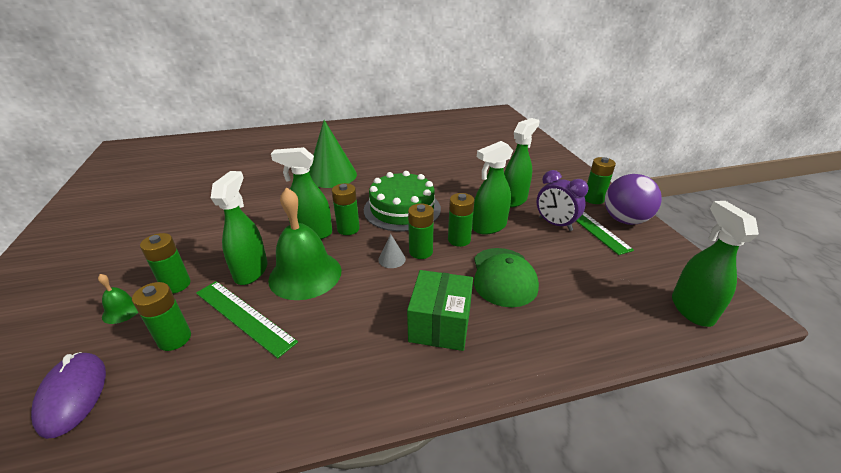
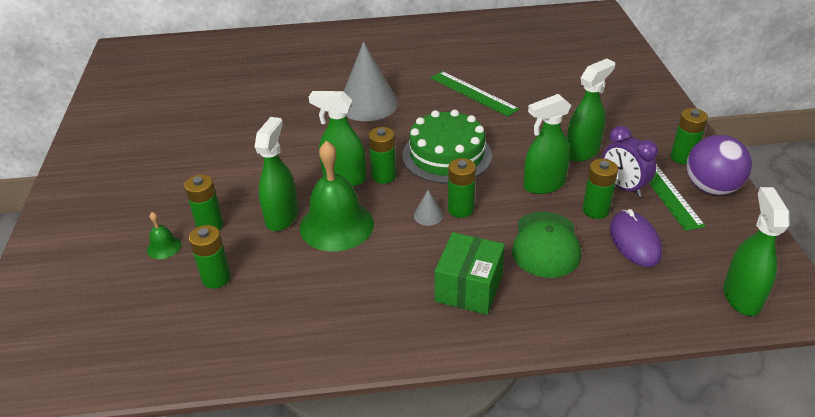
camera: 10 degrees right, 5 degrees up
(73, 395) = (139, 317): purple mouse -> purple mouse (634, 241)
(243, 316) = (277, 263): green ruler -> green ruler (473, 93)
(331, 175) = (368, 104): green cone -> grey cone
(459, 240) = (506, 198): green battery -> green battery (595, 210)

